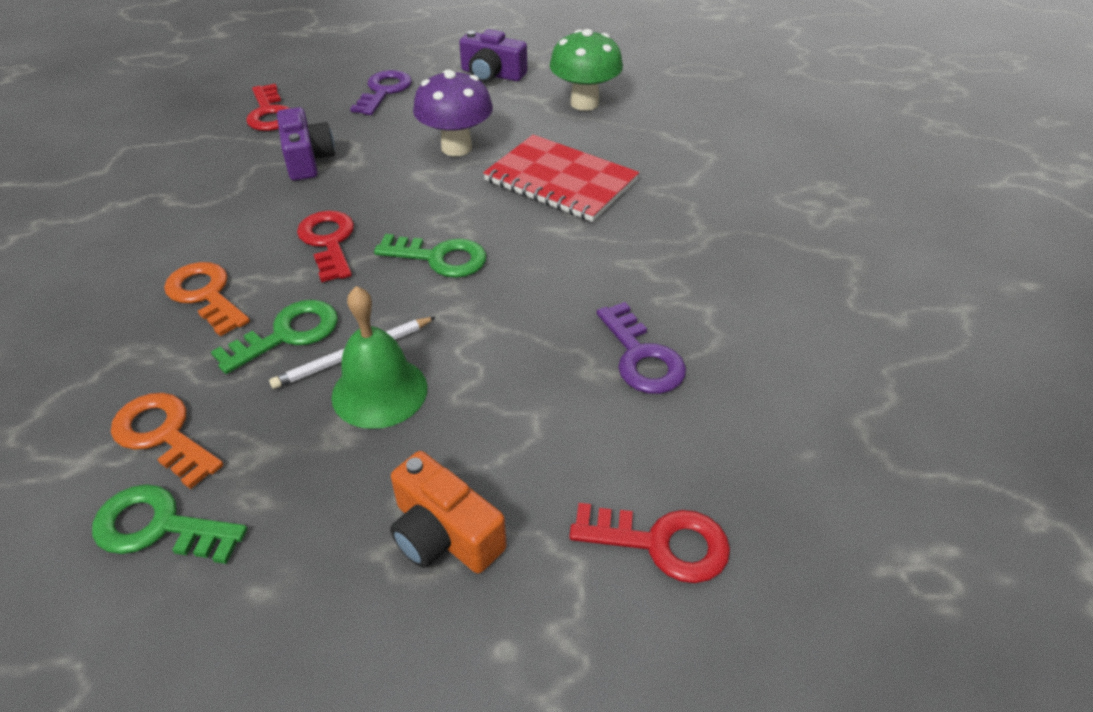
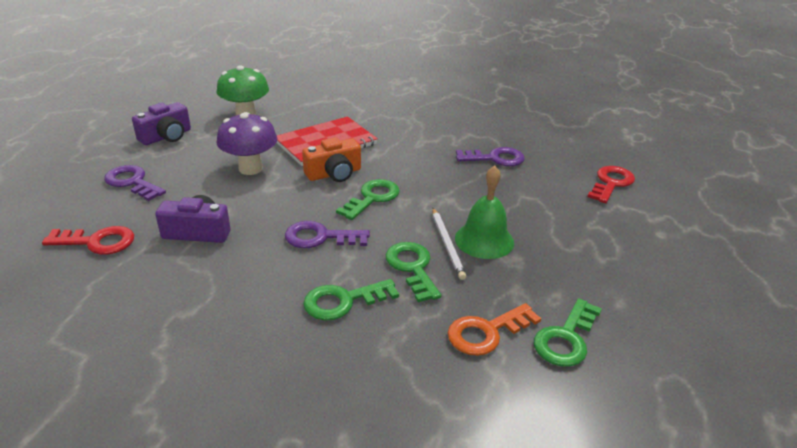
camera: 70 degrees left, 10 degrees down
(206, 295) = (343, 301): orange key -> green key
(328, 242) = (320, 237): red key -> purple key
(444, 534) = (594, 237): orange camera -> orange camera (334, 174)

